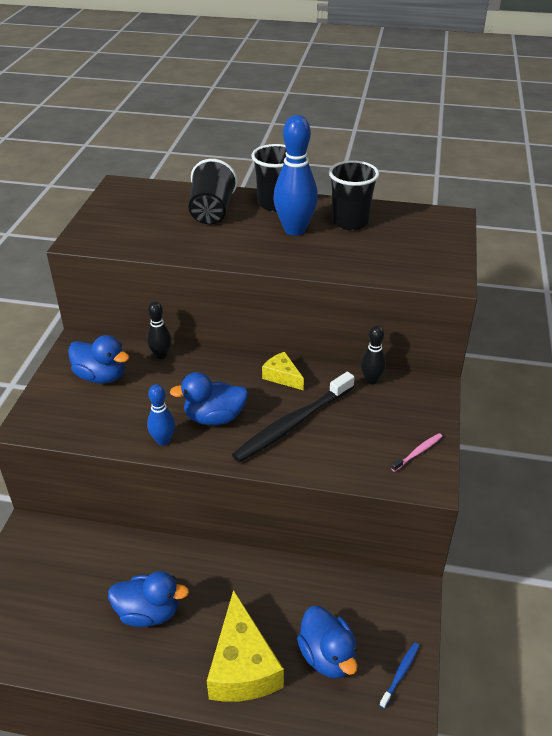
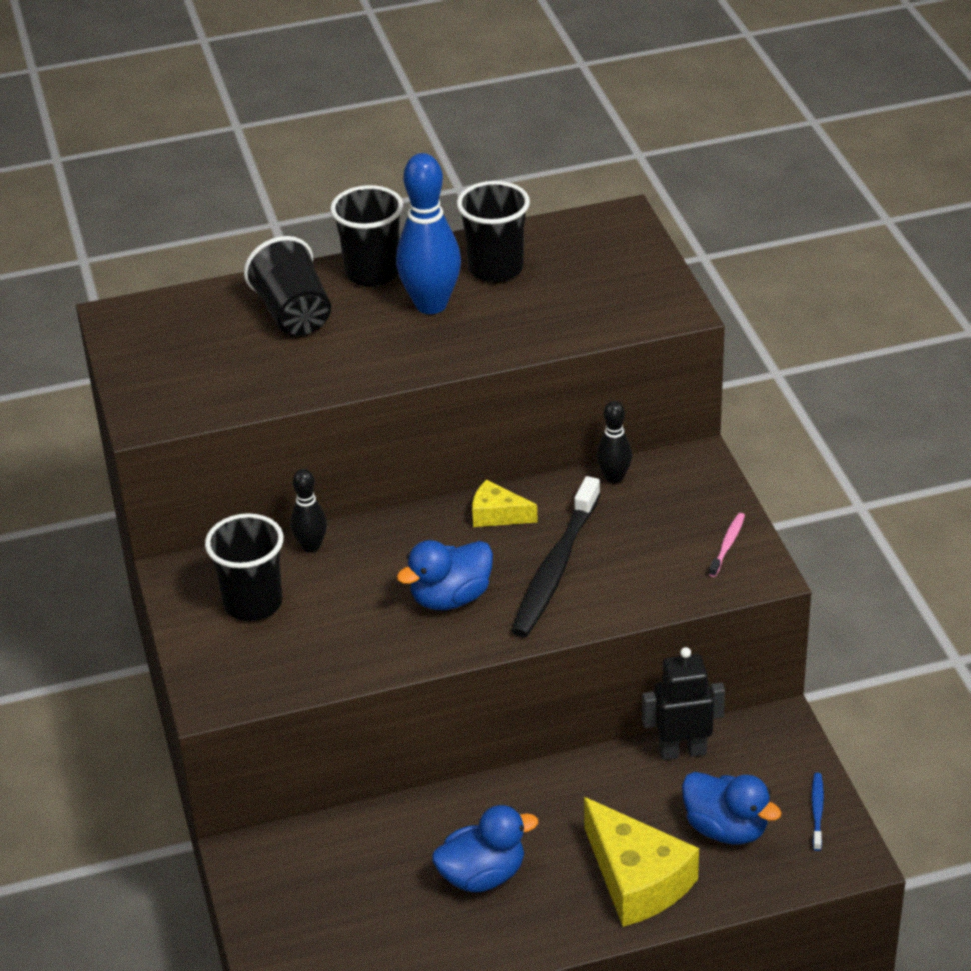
camera: 25 degrees left, 0 degrees up
(101, 376) = (253, 603): blue duck -> black cup
(163, 440) = (408, 649): blue bowling pin -> none
(334, 582) = (682, 751): none -> black robot

